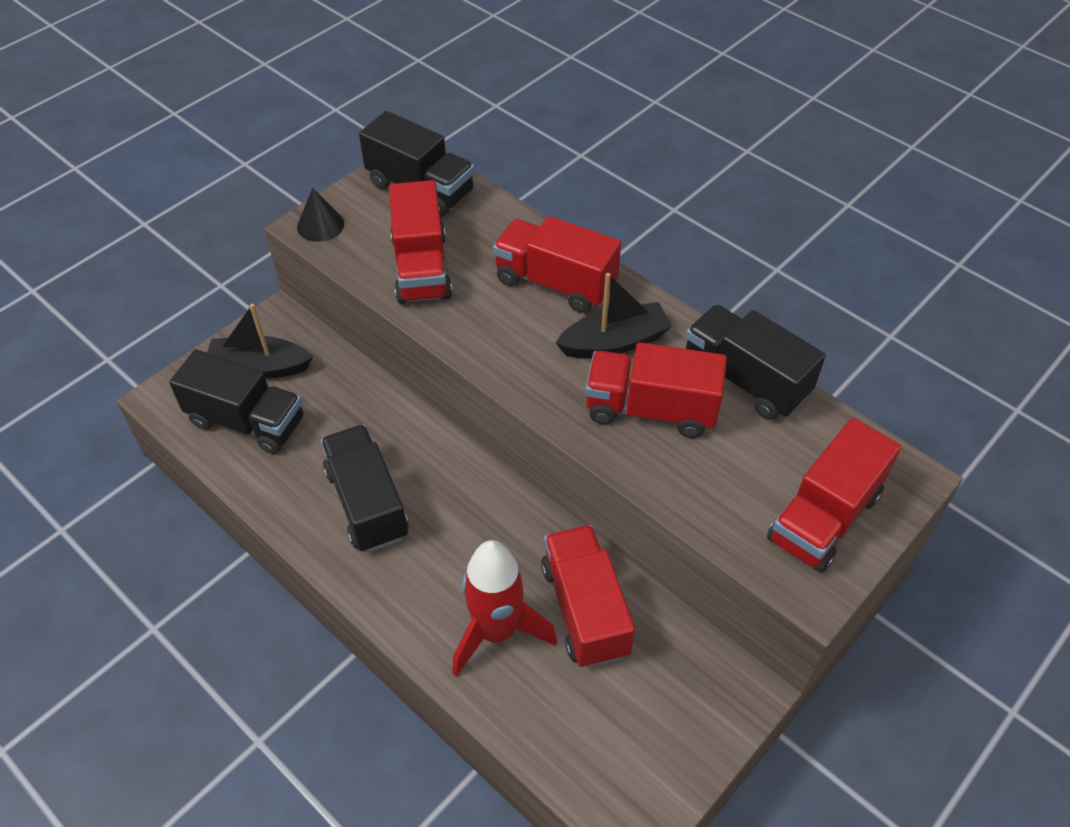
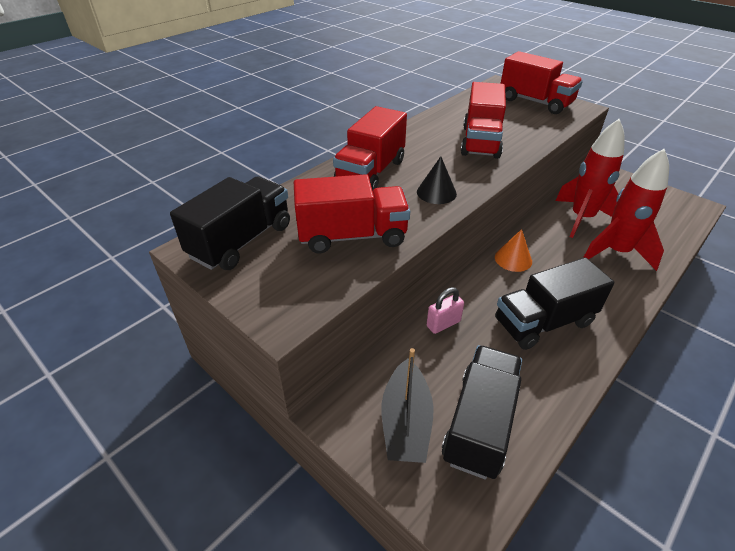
camera: 90 degrees left, 10 degrees down
(320, 225) = (282, 309): black cone -> black cone (436, 192)
(376, 405) = (443, 324): none -> pink padlock
(485, 494) = (513, 259): none -> orange cone
(585, 609) = (581, 218): red truck -> red rocket
(614, 342) = (427, 151): black boat -> none
(745, 380) = (449, 115): black truck -> none

